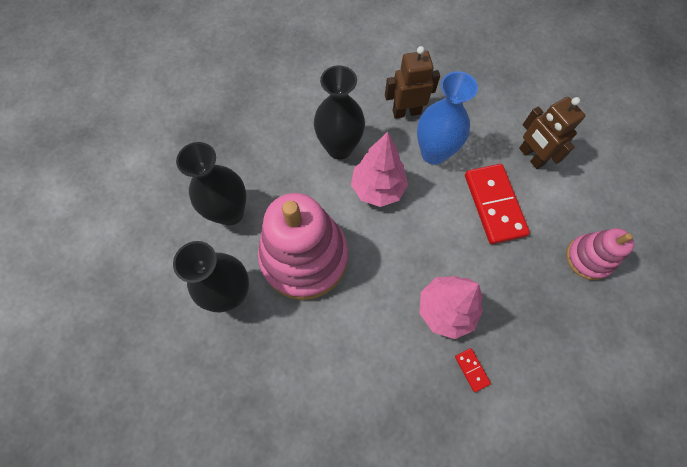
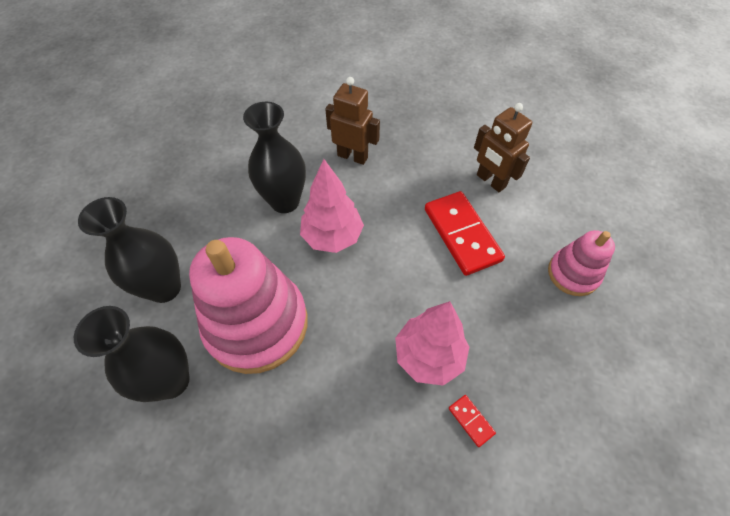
camera: 10 degrees left, 10 degrees down
(406, 112) = (352, 156): brown robot -> brown robot turned 45 degrees clockwise
(433, 153) = (388, 192): blue vase -> none

